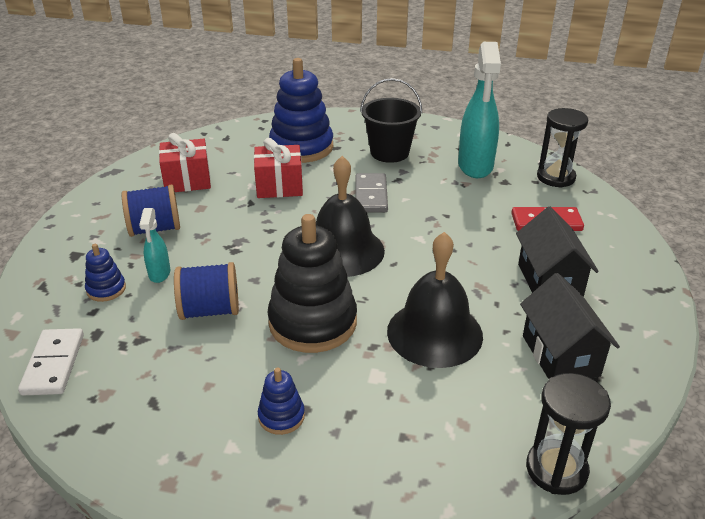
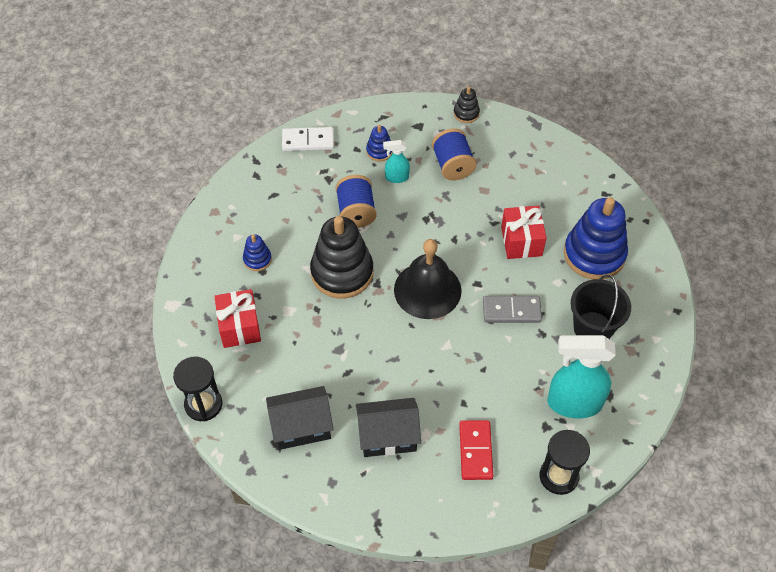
camera: 90 degrees right, 20 degrees up
(73, 217) = (466, 113): none -> black stacking toy
(187, 180) = (525, 175): red gift -> red gift (239, 327)
(434, 333) = (328, 347): black bell -> none

